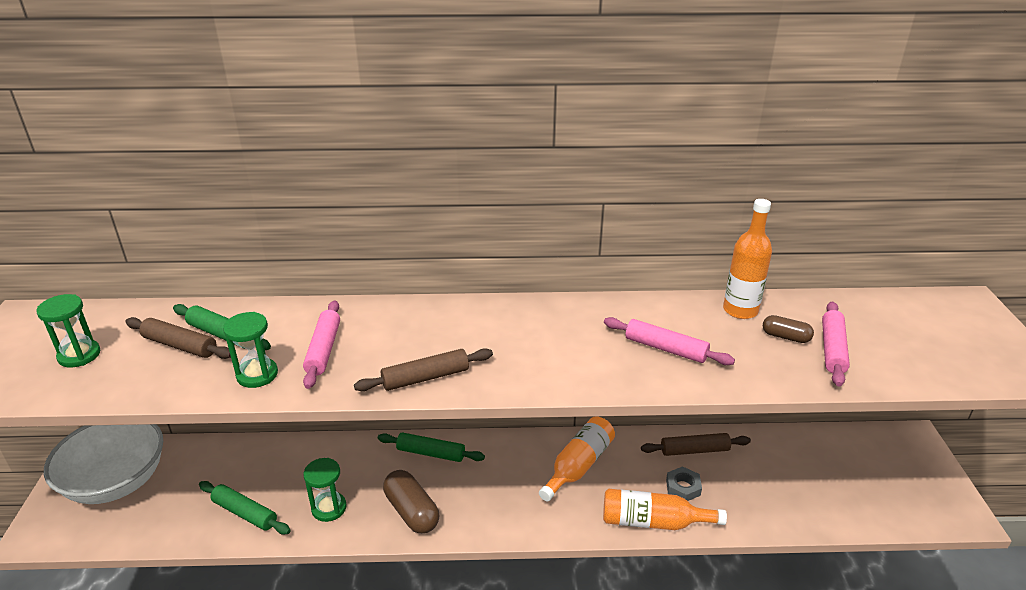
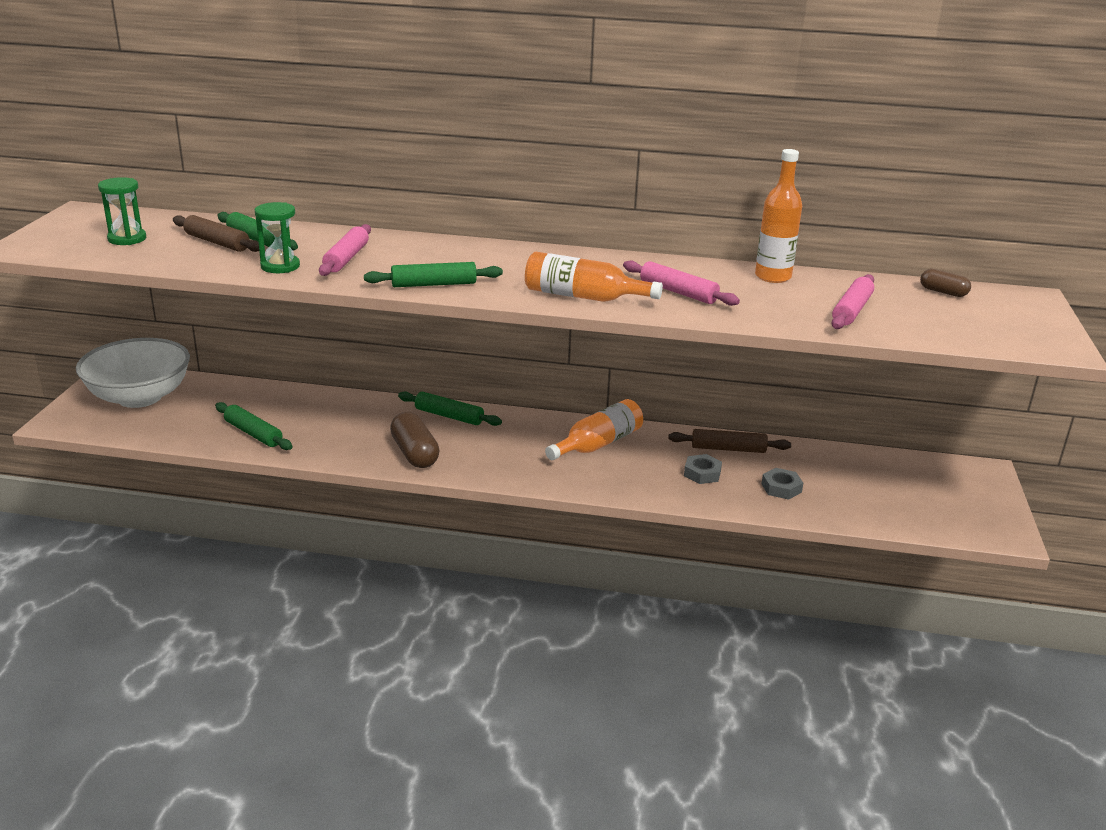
camera: 10 degrees right, 5 degrees down
(329, 508) = (334, 441): green hourglass -> none
(426, 378) = (434, 284): brown rolling pin -> green rolling pin
(653, 522) = (658, 493): orange bottle -> orange bottle (583, 297)
(757, 493) = (781, 488): none -> grey nut
(785, 337) = (808, 298): brown capsule -> brown capsule (943, 292)

